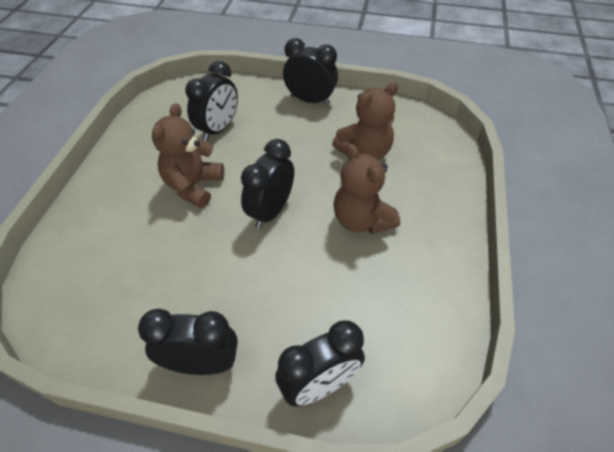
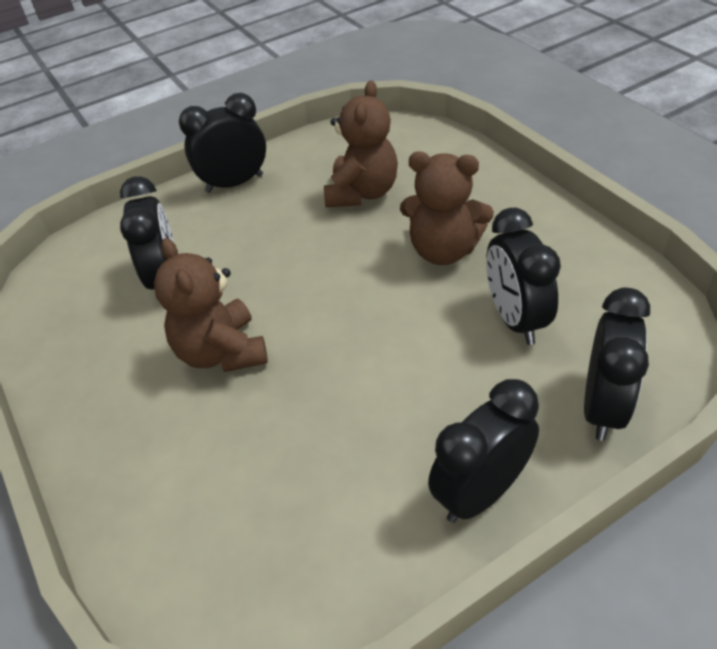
camera: 40 degrees left, 5 degrees down
(270, 211) = (345, 310): black clock -> black clock (515, 319)

